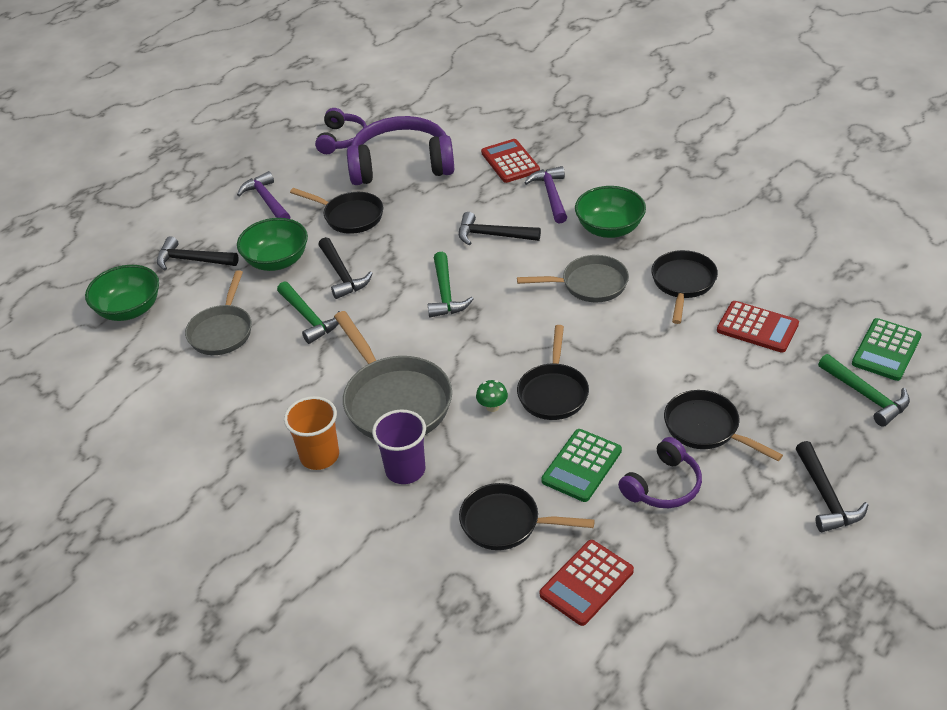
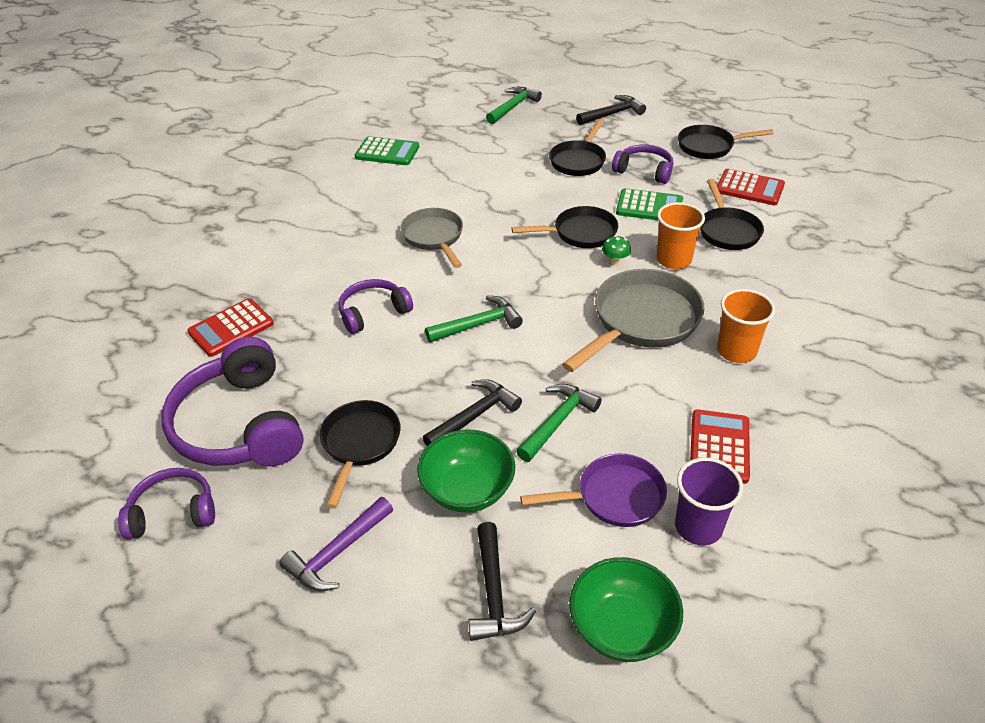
camera: 110 degrees left, 0 degrees up
(222, 331) = (614, 497): grey pan -> purple pan
(405, 470) = (715, 293): purple cup -> purple cup (698, 527)
(474, 455) = (673, 260): none -> orange cup
(493, 235) = (373, 312): black hammer -> purple headphones
(551, 195) = (295, 285): purple hammer -> none
(609, 229) = (347, 239): green bowl -> none
(683, 283) = (417, 189): black pan -> black pan (709, 146)
(757, 327) = (460, 151): red calculator -> red calculator (719, 447)
(886, 350) = (464, 103): green calculator -> green calculator (387, 152)

